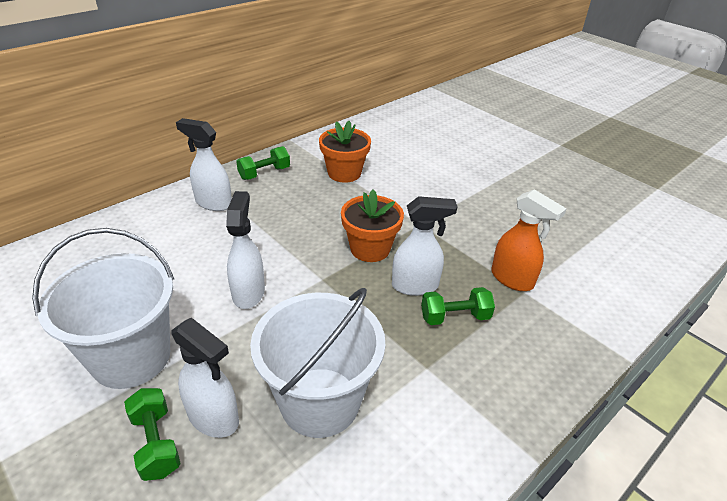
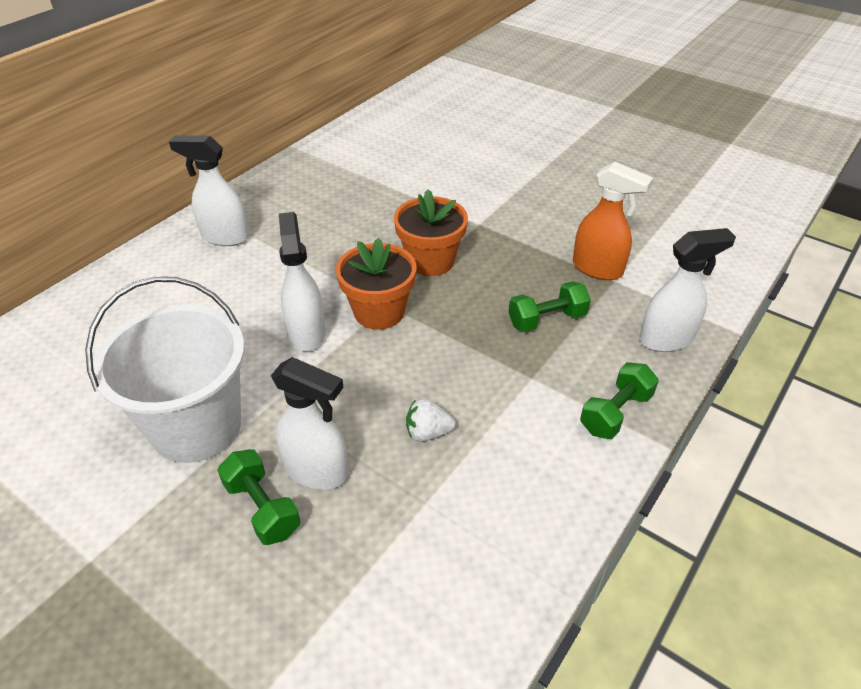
camera: 10 degrees left, 5 degrees up
(264, 173) = (274, 191): green dumbbell -> green dumbbell (615, 413)
(320, 401) = (428, 432): white bucket -> white strawberry
(344, 173) = (372, 177): orange flower pot -> orange flower pot (379, 312)
(415, 286) = (494, 293): white spray bottle -> white spray bottle (667, 339)

